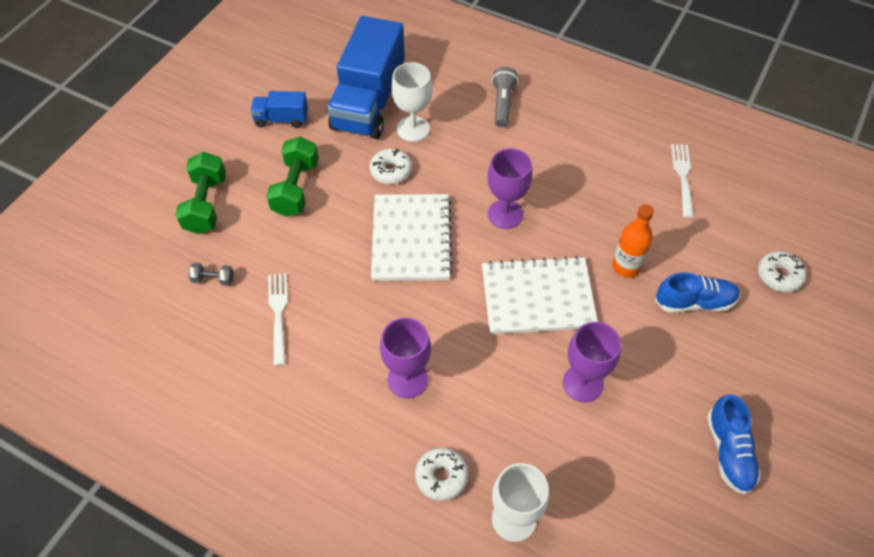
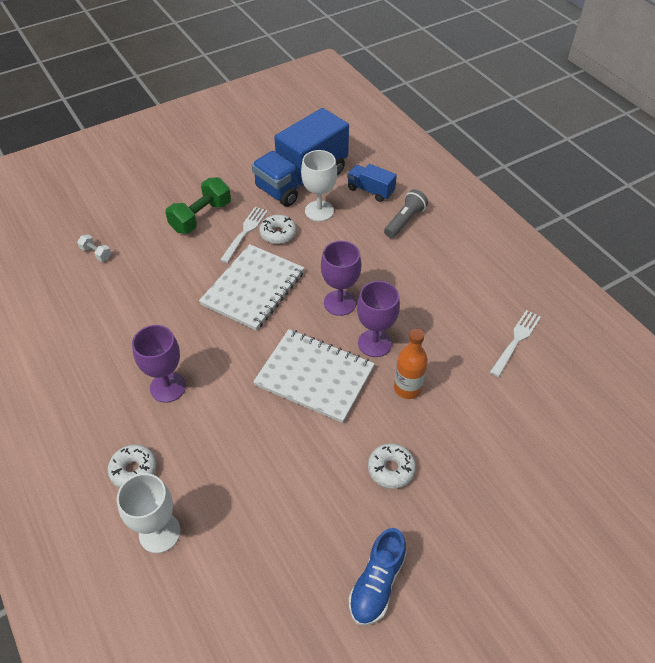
camera: 30 degrees right, 5 degrees down
(206, 204) = (132, 202): green dumbbell -> none
(213, 279) = (96, 253): grey dumbbell -> white dumbbell
(278, 314) = (118, 296): white fork -> white fork (245, 232)
(281, 119) = (230, 166): blue truck -> blue truck (370, 190)
(582, 383) = (297, 460): purple goblet -> purple goblet (374, 343)
(694, 302) = (445, 445): blue shoe -> none
(779, 276) = (542, 462): white donut -> white donut (391, 469)

